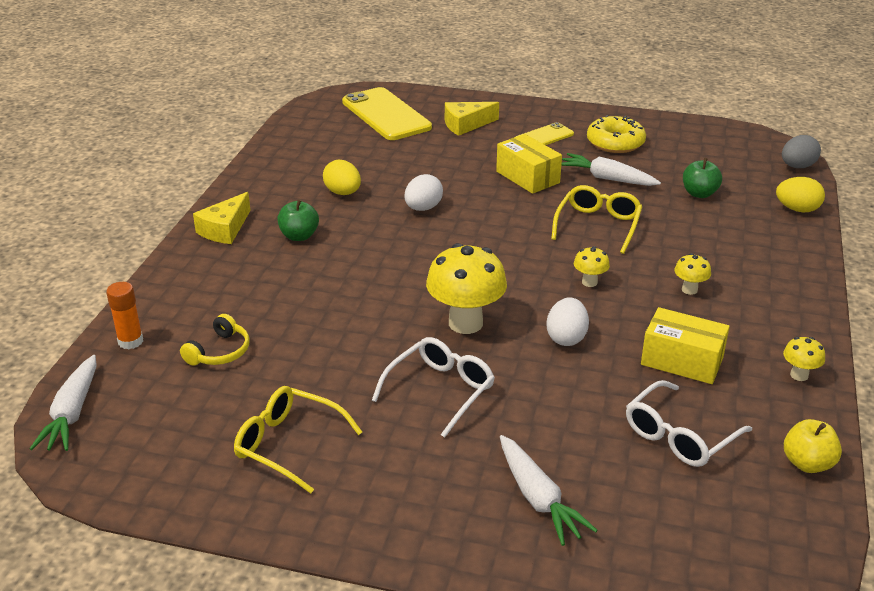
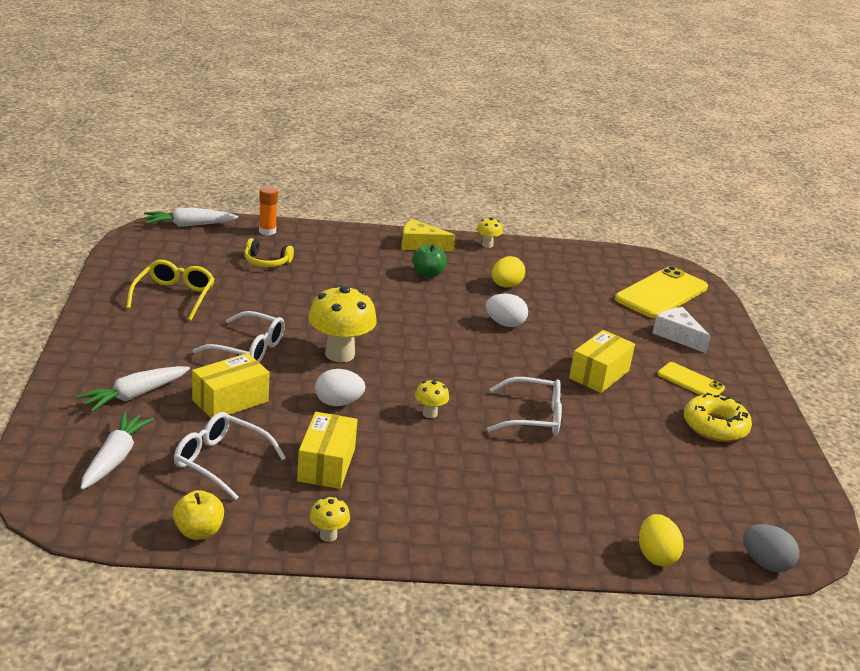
camera: 70 degrees right, 5 degrees down
(466, 125) = (677, 336): yellow cheese -> white cheese
(556, 417) = (230, 401): none -> yellow box
(598, 225) = (533, 417): yellow glasses -> white glasses
(607, 178) = (631, 421): white carrot -> white carrot (115, 458)
(689, 290) = (445, 472): yellow mushroom -> yellow mushroom (487, 245)
(699, 194) = (642, 483): green apple -> none

